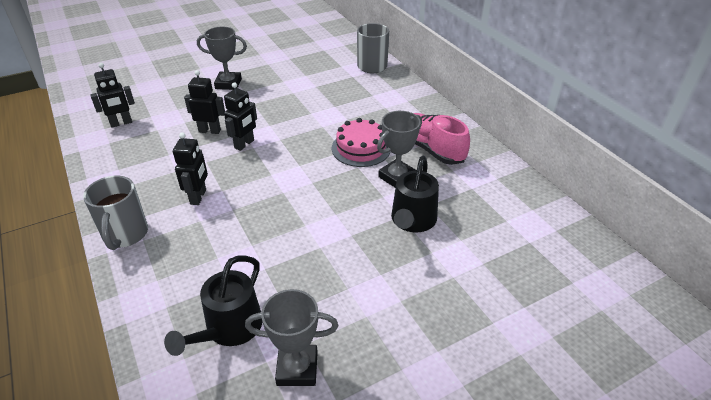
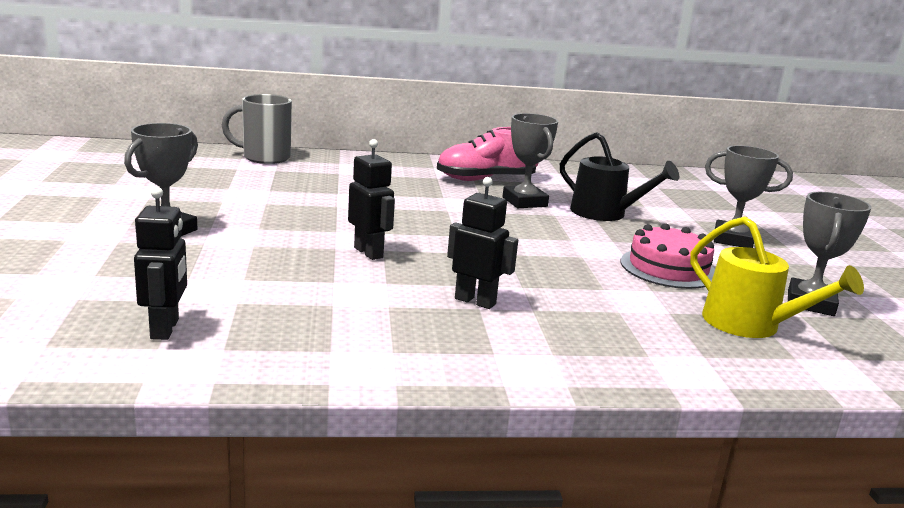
camera: 70 degrees left, 20 degrees down
(125, 235) = (532, 365): grey mug -> none
(210, 131) = (300, 266): black robot -> none
(229, 328) = (750, 325): black watering can -> yellow watering can
(361, 148) = (451, 202): pink cake -> pink cake (668, 268)
(420, 307) = (732, 240): none -> grey trophy

